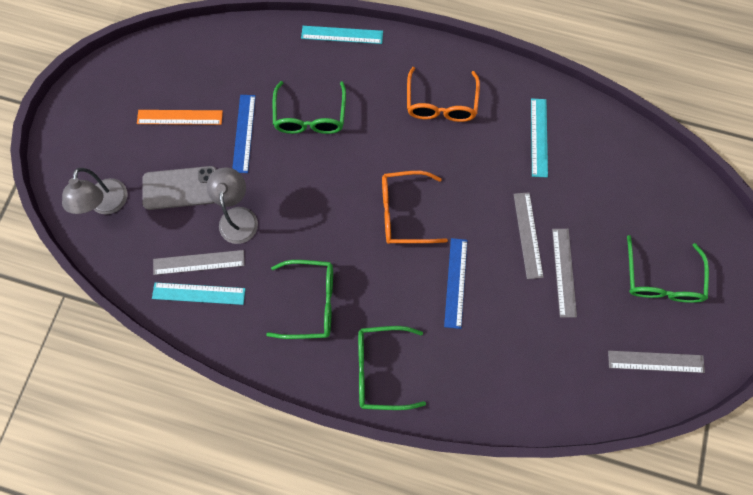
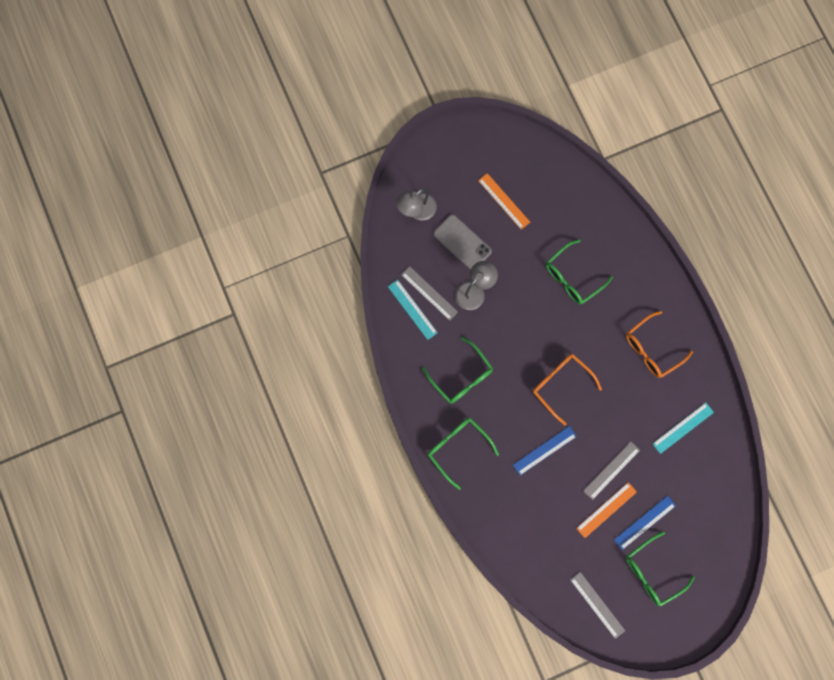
camera: 50 degrees right, 5 degrees up
(244, 133) = (527, 248): blue ruler -> blue ruler (645, 522)
(342, 35) = (644, 248): turquoise ruler -> none
(563, 272) = (606, 509): grey ruler -> orange ruler

